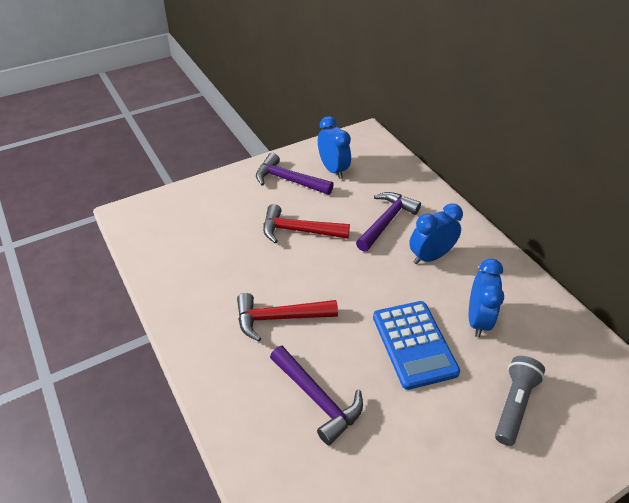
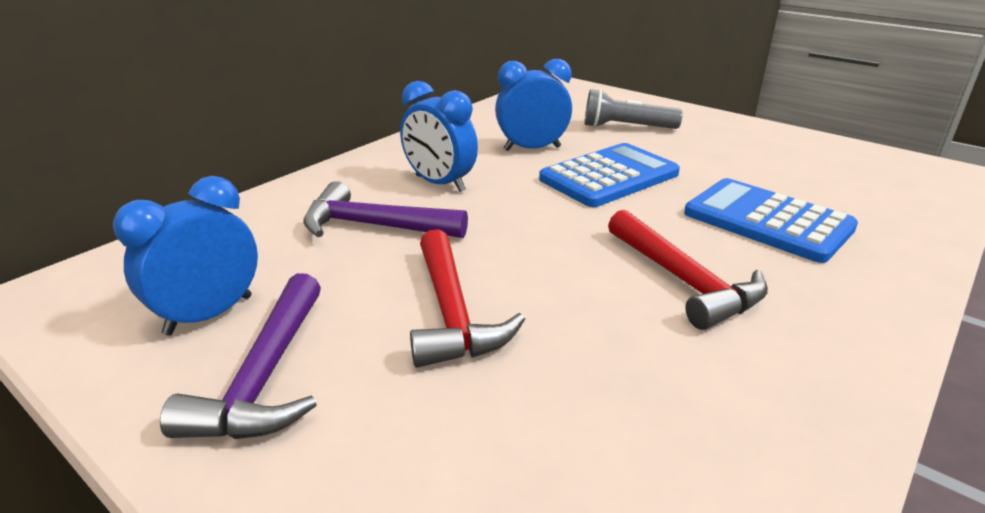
camera: 110 degrees left, 15 degrees down
(318, 399) = (767, 221): purple hammer -> blue calculator

